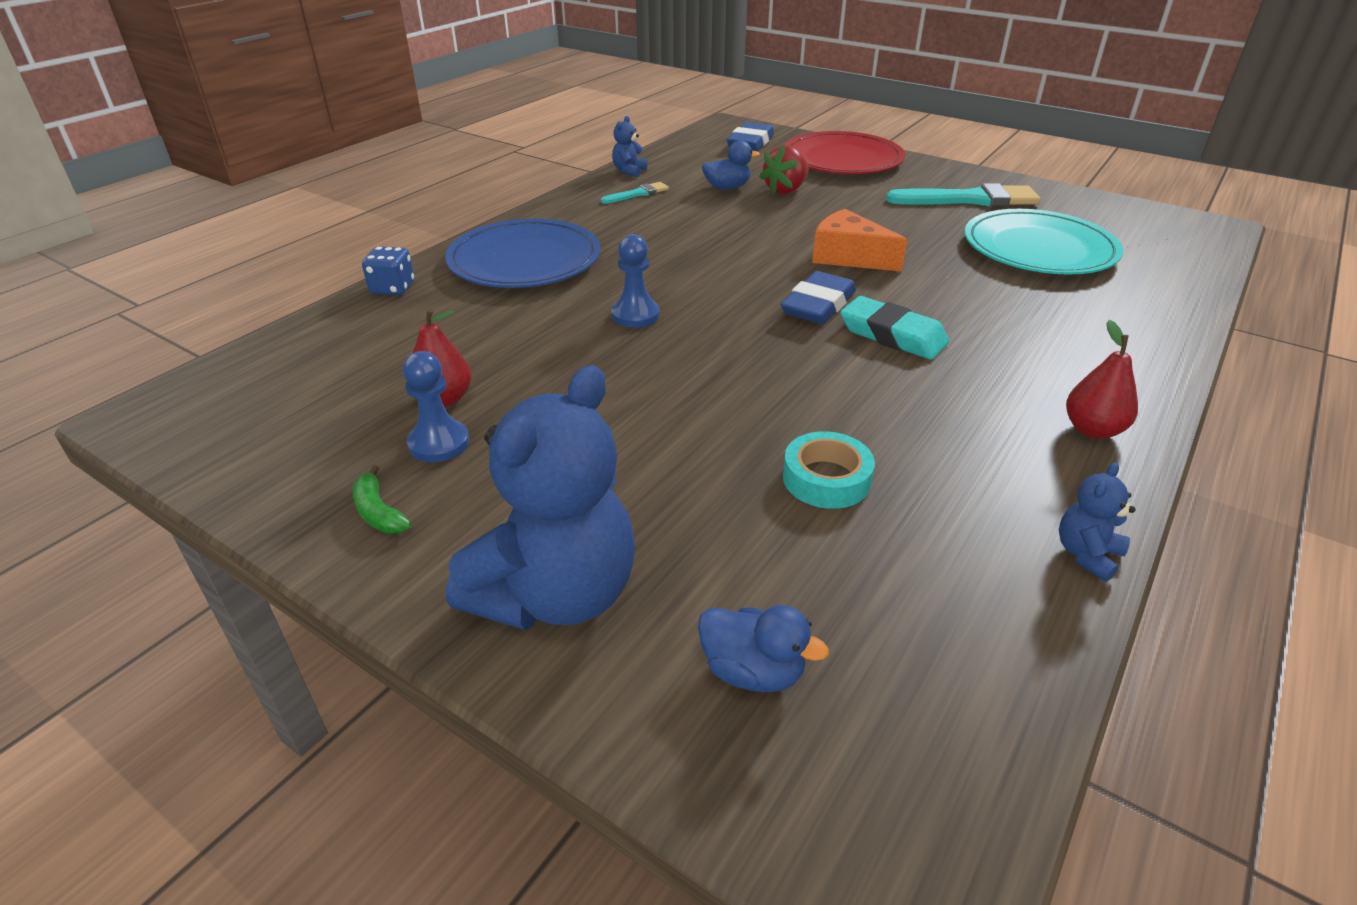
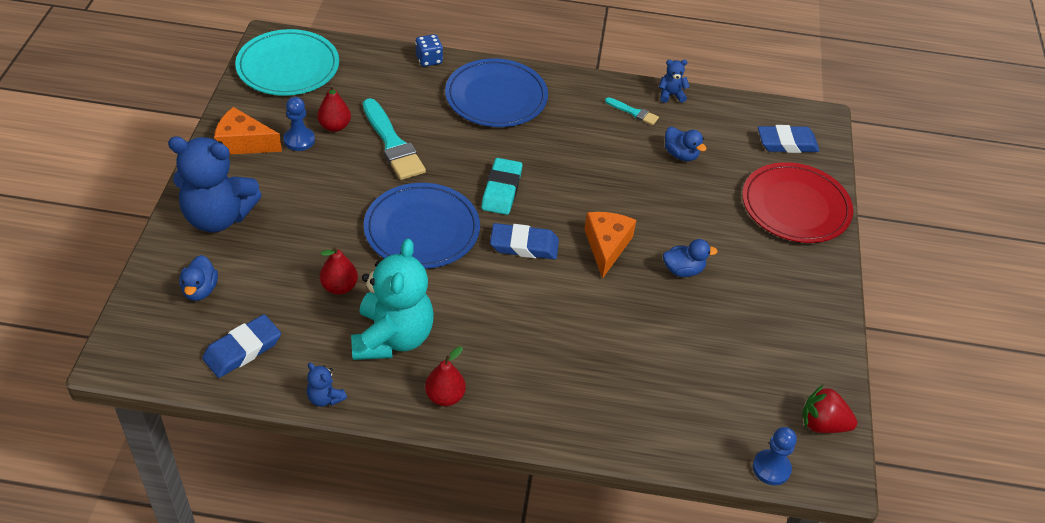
camera: 60 degrees right, 10 degrees up
(378, 512) = (243, 143): green banana -> orange cheese
(635, 315) = (459, 167): blue pawn -> blue pawn (771, 468)
(741, 372) = (422, 229): none -> blue plate
(785, 190) = (701, 187): red strawberry -> red strawberry (822, 424)
(826, 479) = (339, 287): turquoise tape -> red pear
(892, 335) = (506, 288): turquoise eraser -> turquoise eraser (501, 190)
(907, 227) = (683, 270): none -> blue duck
(945, 640) = (242, 350): none -> blue eraser
(960, 450) = (392, 338): none -> turquoise teddy bear
(969, 199) = (769, 300): turquoise brush -> turquoise brush (392, 144)
(1039, 249) = (697, 353): turquoise plate -> turquoise plate (288, 67)
(1086, 554) = (325, 398): blue teddy bear -> blue teddy bear turned 150 degrees counterclockwise

